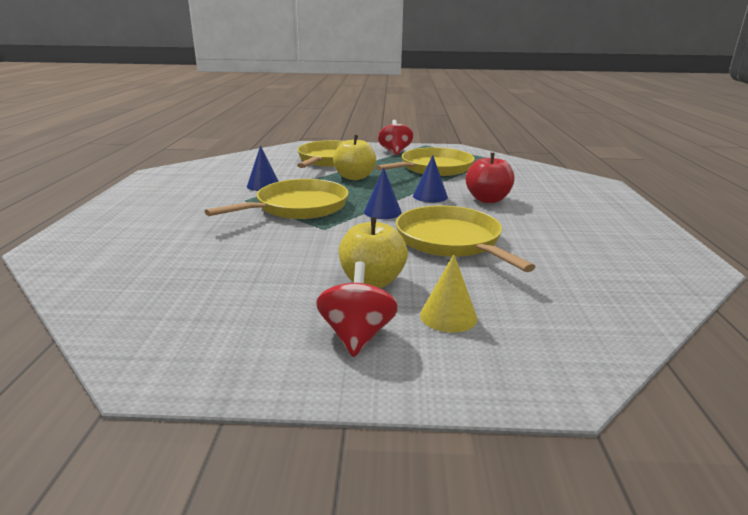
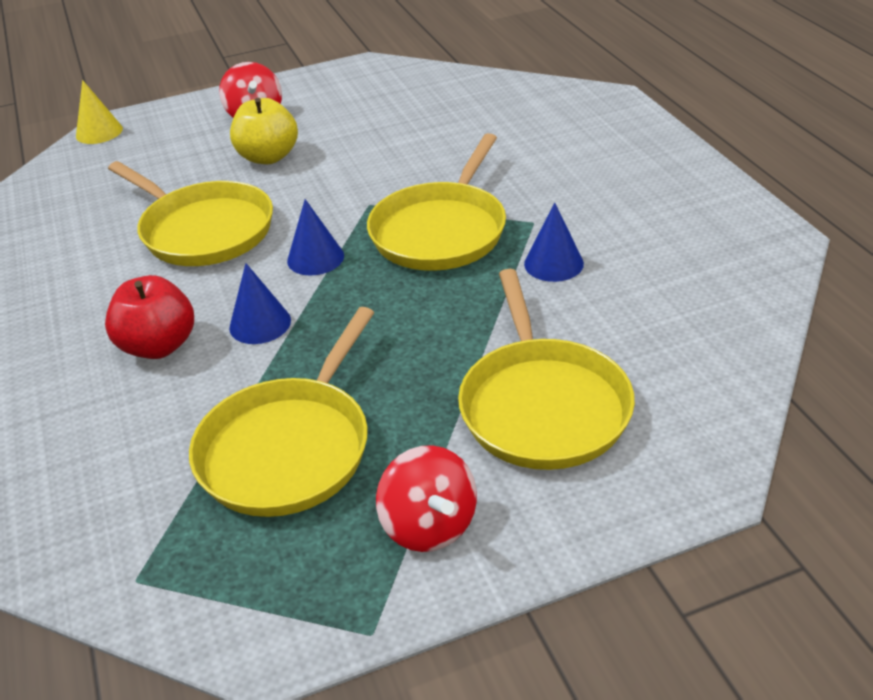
camera: 160 degrees right, 15 degrees up
(354, 177) = (429, 344): yellow apple -> none
(448, 316) = (190, 147): yellow cone -> yellow cone (99, 132)

